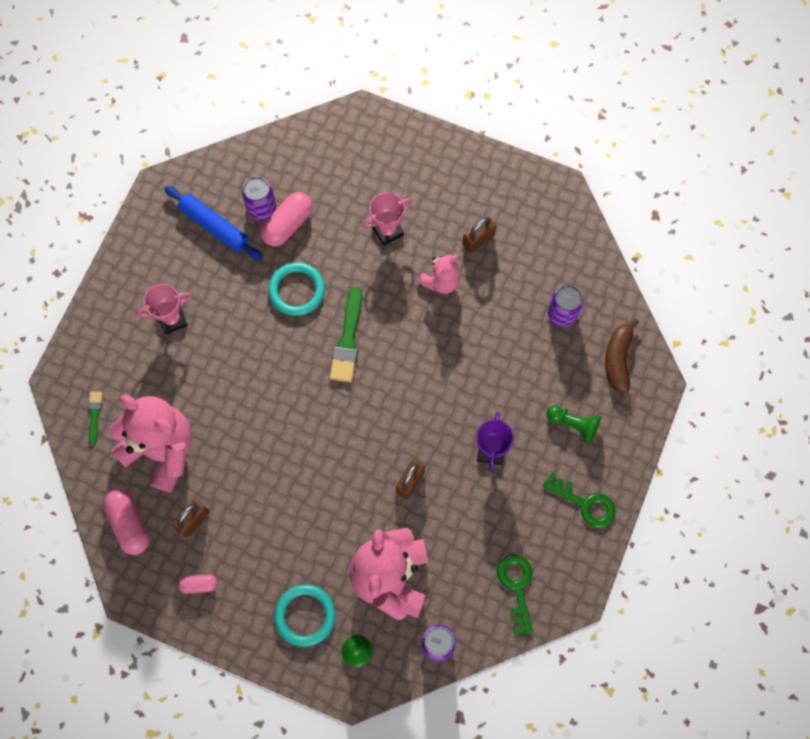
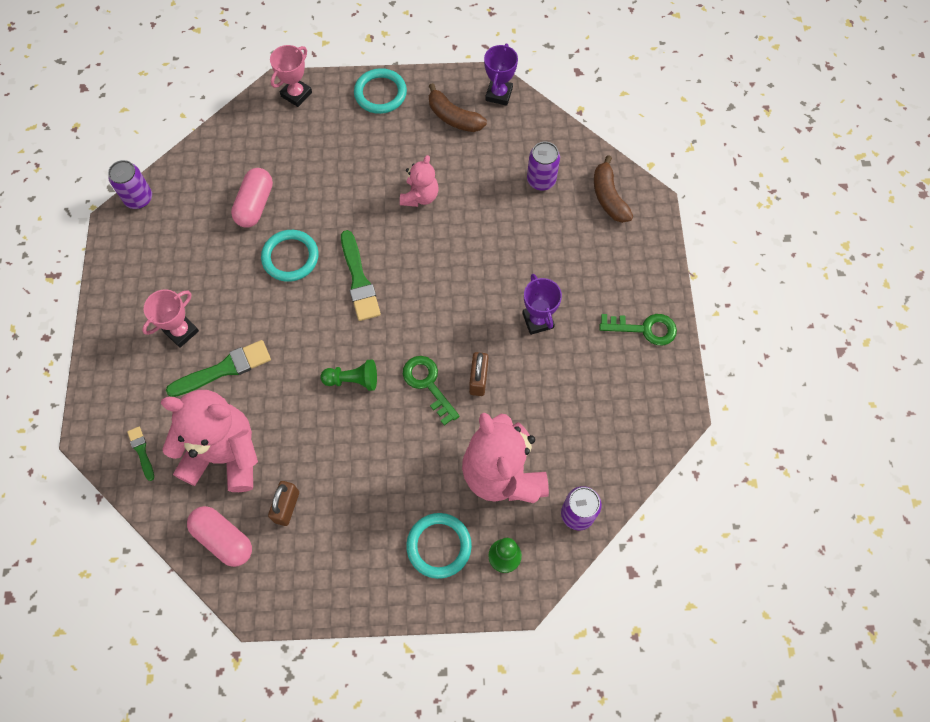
camera: 25 degrees left, 5 degrees down
(194, 371) = (224, 369): none -> green brush
(199, 585) = (320, 565): pink capsule -> none
(214, 226) = (185, 233): blue rolling pin -> none
(262, 209) = (224, 201): purple can -> purple can (138, 198)
(387, 231) = (351, 174): pink trophy -> pink trophy (296, 94)
(453, 159) = (380, 93): none -> turquoise ring
(478, 240) = (436, 150): brown padlock -> none
(510, 213) = (453, 117): none -> brown banana
(516, 587) = (622, 428): green key -> green key (428, 384)
(565, 208) = (499, 94): none -> purple trophy
(573, 425) = (599, 267): green pawn -> green pawn (353, 380)

